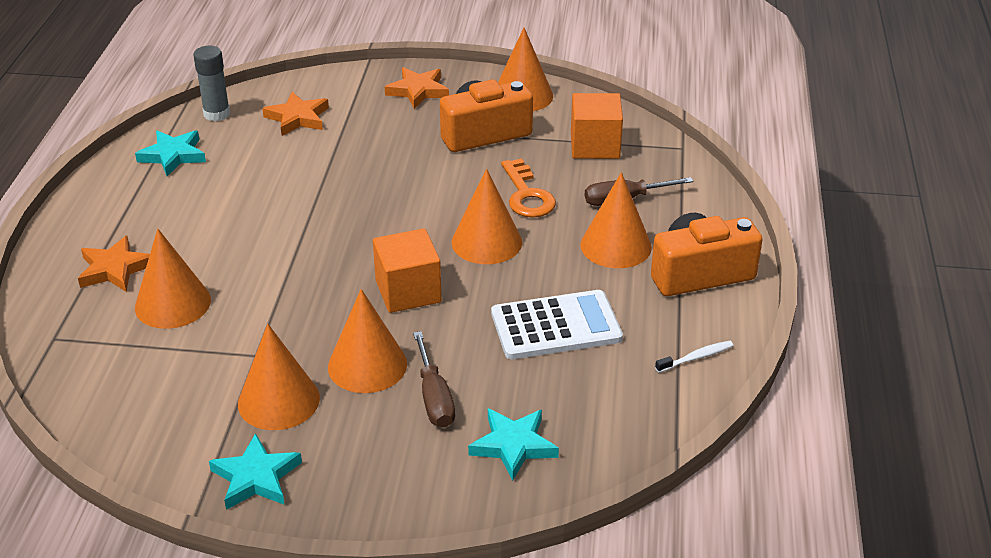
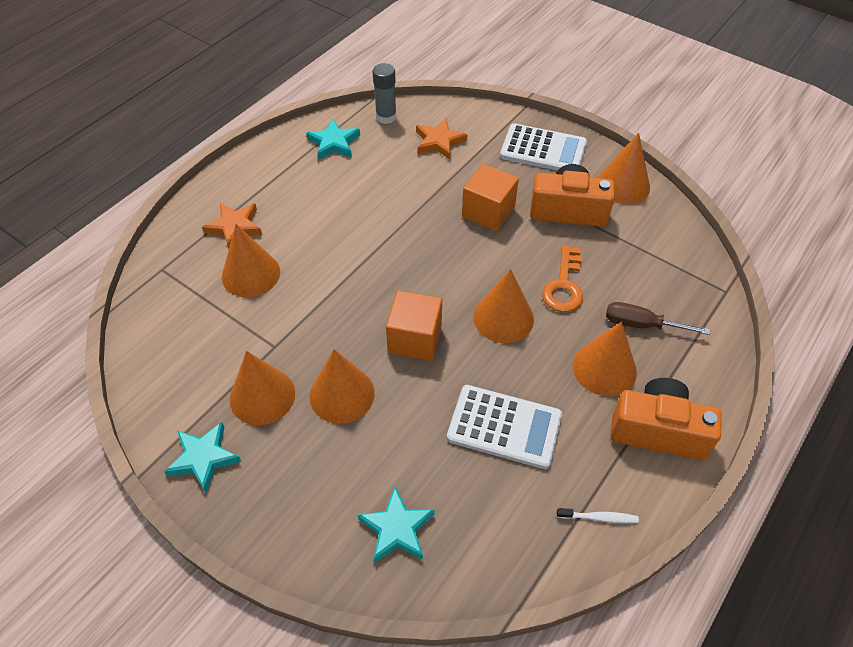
camera: 30 degrees right, 15 degrees up
(418, 91) = (543, 150): orange star -> white calculator
(434, 397) = (369, 449): brown screwdriver -> none
(595, 146) = (651, 259): orange cube -> orange cube (488, 212)

